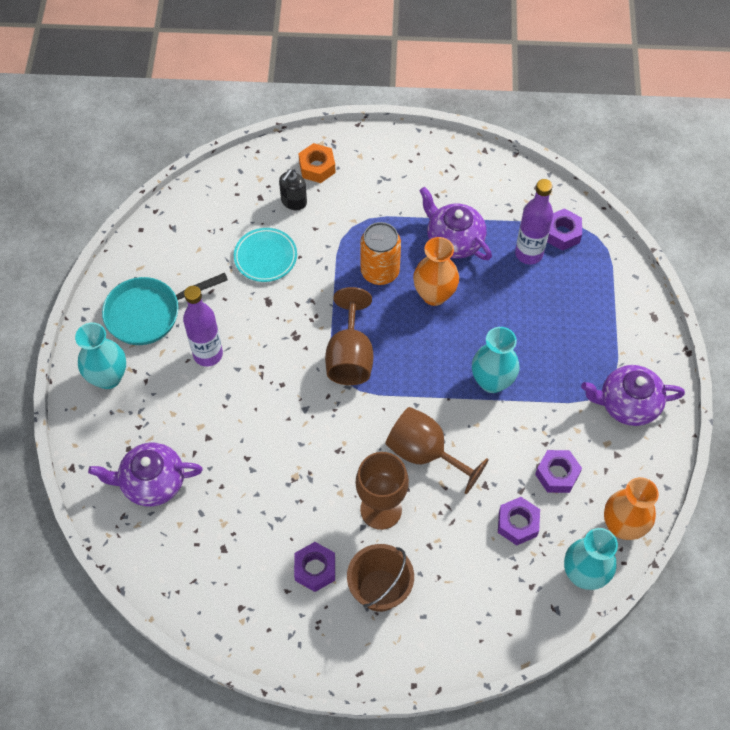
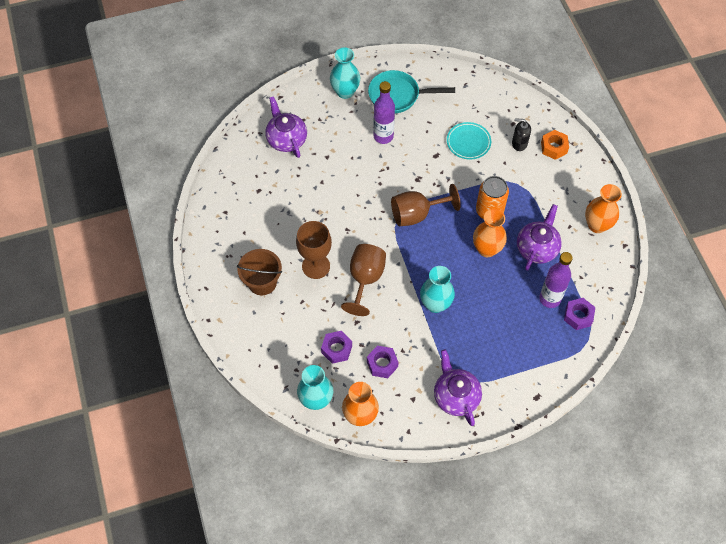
camera: 70 degrees right, 0 degrees up
(148, 313) = (397, 95): turquoise pan -> turquoise pan turned 45 degrees counterclockwise
(315, 569) = (263, 243): purple nut -> none
(446, 167) = (597, 225): none -> orange vase

